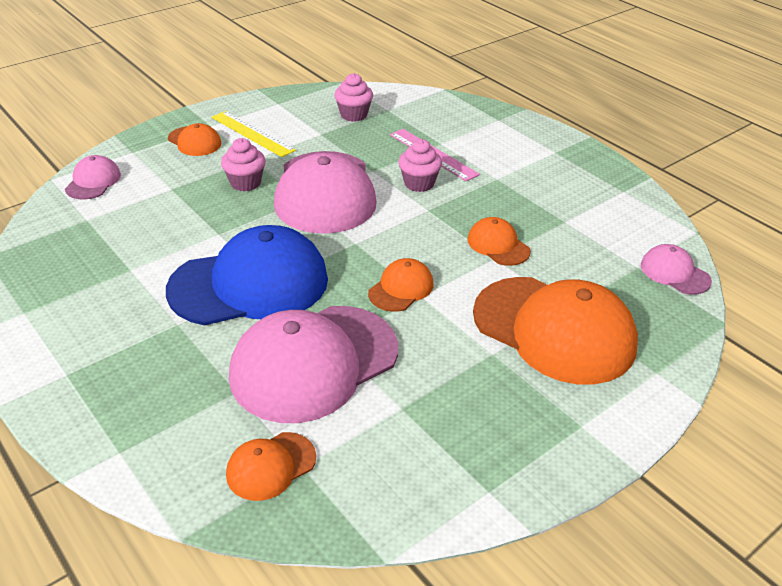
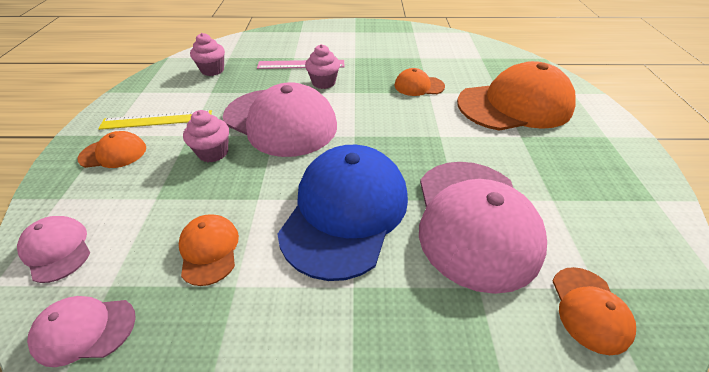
camera: 50 degrees left, 5 degrees up
(401, 288) = (425, 140): orange cap -> orange cap (209, 250)
(674, 273) = (495, 51): pink cap -> pink cap (85, 330)

